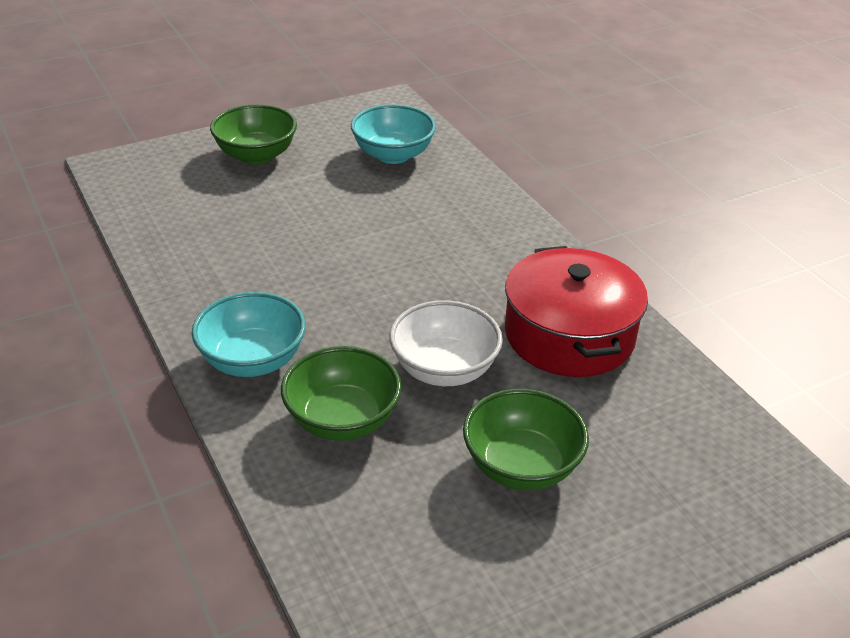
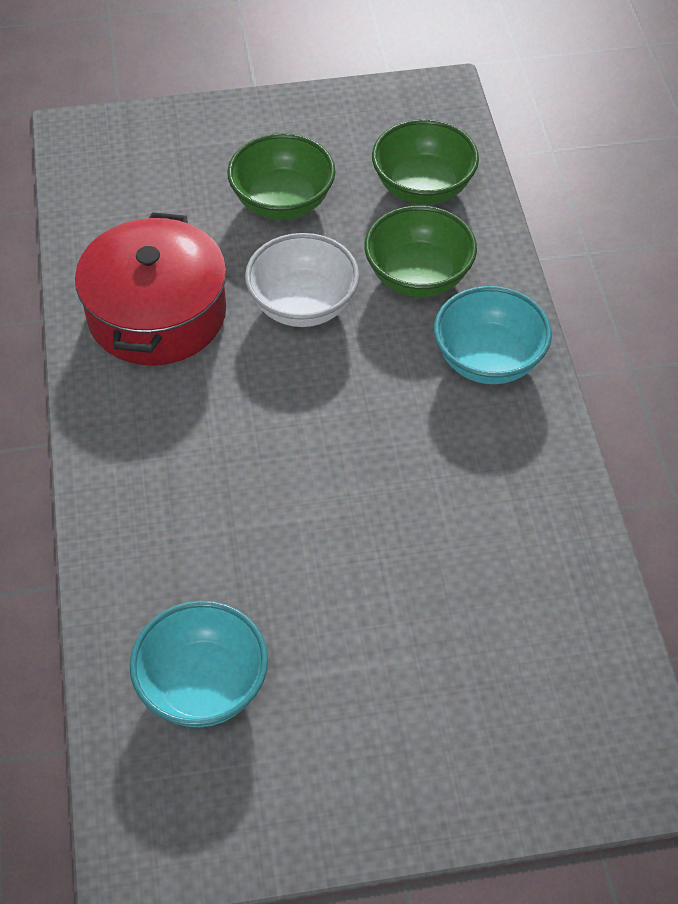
camera: 160 degrees left, 15 degrees up
(256, 155) = (414, 742): green bowl -> green bowl (423, 187)

